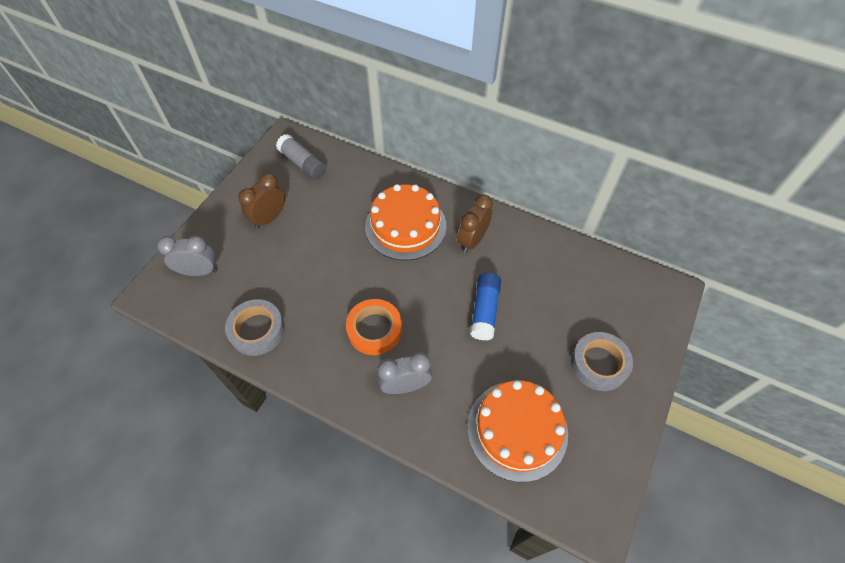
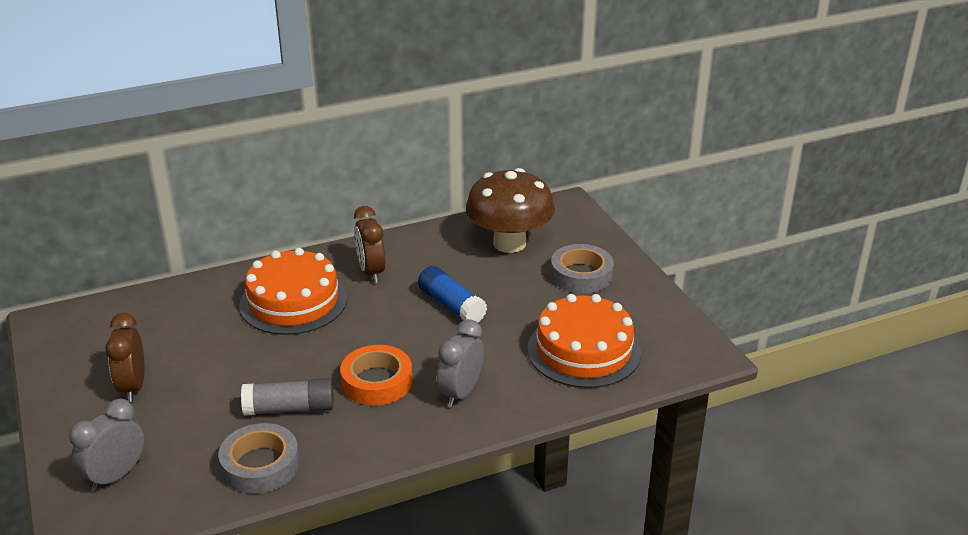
camera: 50 degrees left, 25 degrees down
(303, 163) = (103, 327): grey glue stick -> grey glue stick (289, 408)
(585, 291) = (509, 243): none -> brown mushroom

